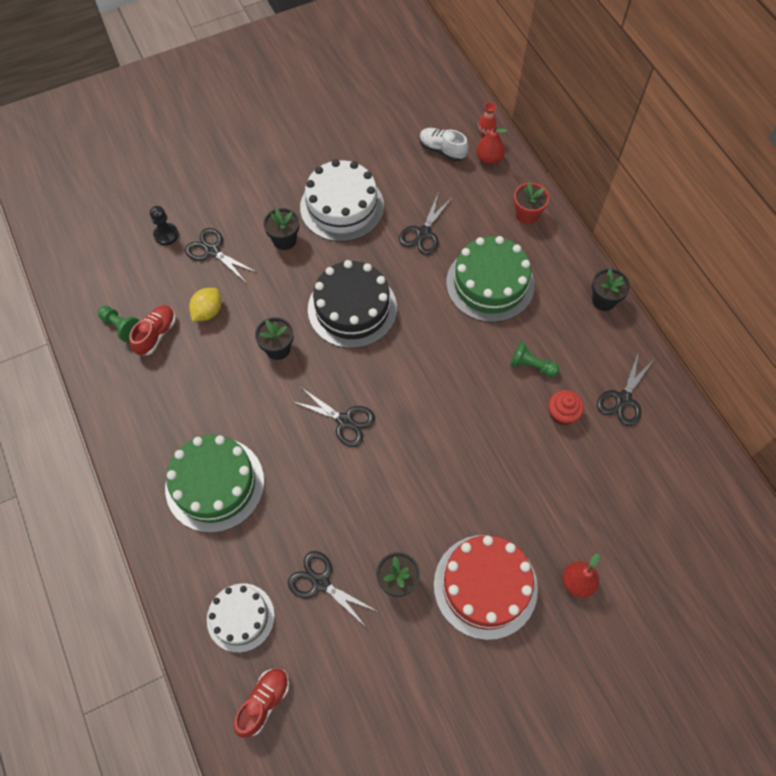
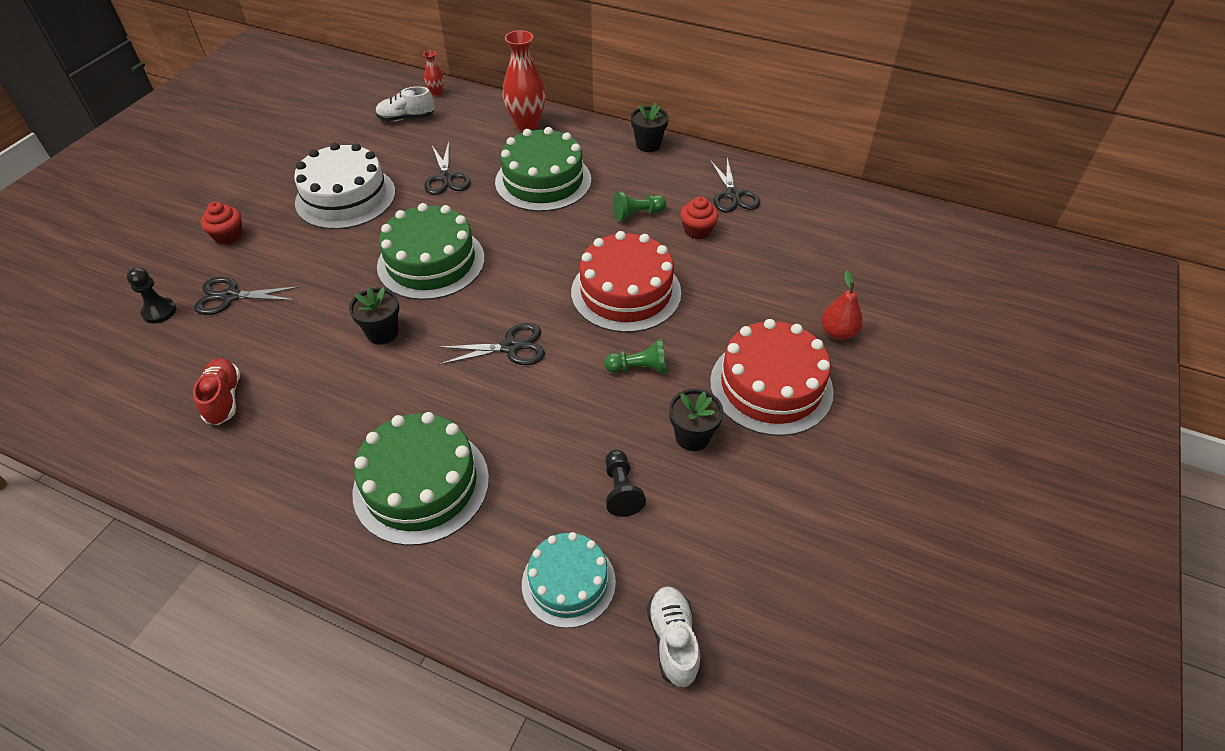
camera: 40 degrees left, 15 degrees down
(121, 327) = (170, 417): green pawn -> green pawn (639, 368)
(208, 312) = (272, 346): yellow lemon -> none
(240, 617) = (568, 582): white cake -> turquoise cake
(246, 193) = (228, 236): none -> red cupcake
(264, 702) = (673, 641): red shoe -> white shoe
(284, 240) = (307, 249): black flower pot -> none
(320, 582) = (621, 490): black scissors -> black pawn
(352, 308) = (431, 262): black cake -> green cake
(459, 431) = (626, 292): none -> red cake
(489, 159) = (455, 105): red pear -> none
(527, 215) = (527, 124): red flower pot -> red vase

